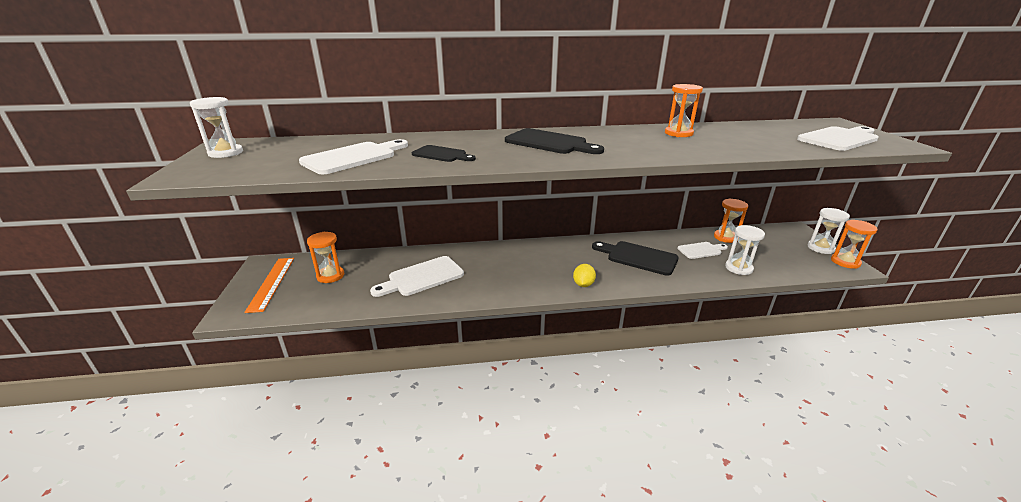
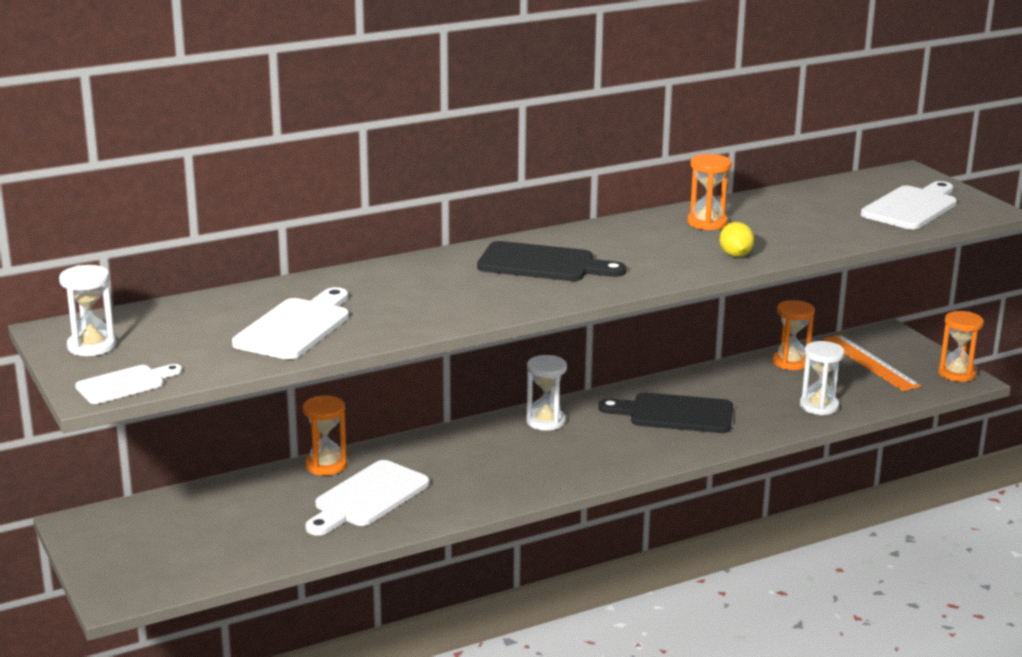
camera: 20 degrees left, 5 degrees down
(272, 283) = (130, 548): orange ruler -> orange ruler (870, 362)
(330, 276) = (217, 521): orange hourglass -> orange hourglass (326, 465)
(441, 154) = (414, 305): black cutting board -> none
(583, 284) = (614, 465): yellow lemon -> yellow lemon (735, 255)
(701, 250) = (761, 388): white cutting board -> white cutting board (125, 384)
(820, 248) = (924, 358): white hourglass -> white hourglass (545, 421)

